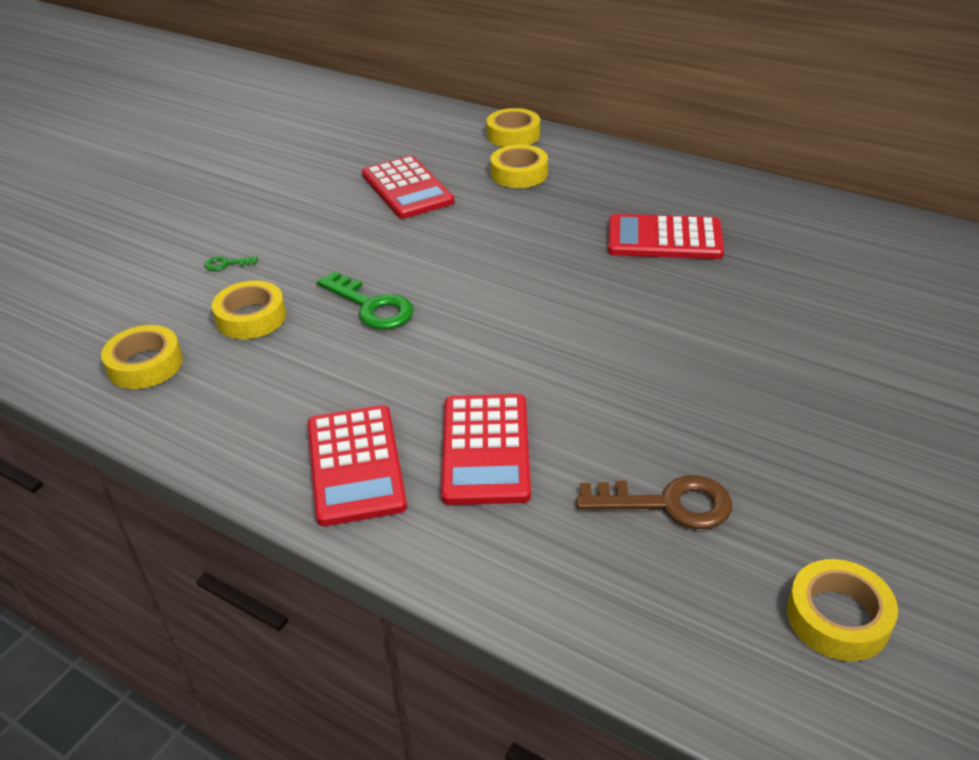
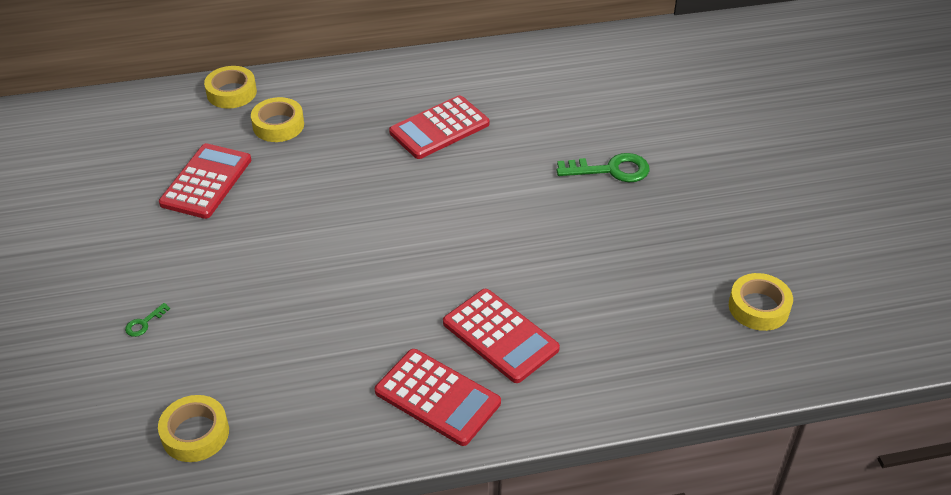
camera: 45 degrees left, 5 degrees up
(251, 317) = (227, 350): yellow tape -> none
(371, 306) = (305, 289): green key -> green key (611, 170)
(407, 188) = (206, 182): red calculator -> red calculator turned 90 degrees counterclockwise
(667, 504) = (628, 302): brown key -> none

